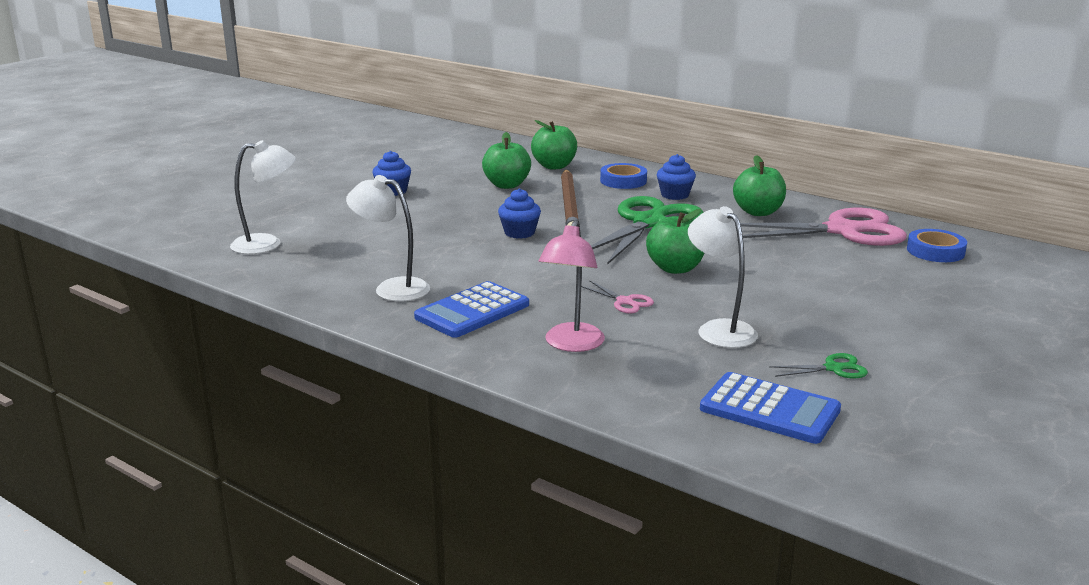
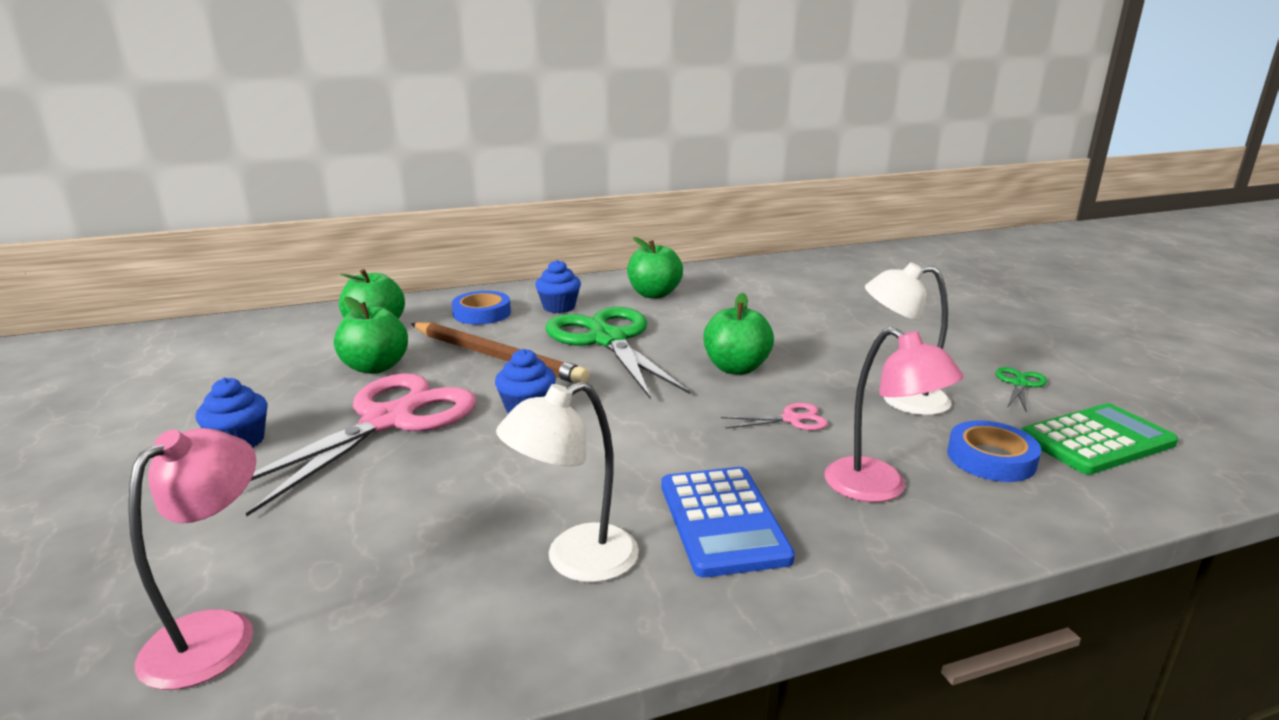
camera: 55 degrees left, 0 degrees up
(267, 244) = (216, 633): white lamp -> pink lamp
(769, 409) = (1097, 440): blue calculator -> green calculator
(842, 231) = (738, 284): pink scissors -> pink scissors (388, 421)
(935, 251) = (817, 274): blue tape -> blue tape (991, 458)

